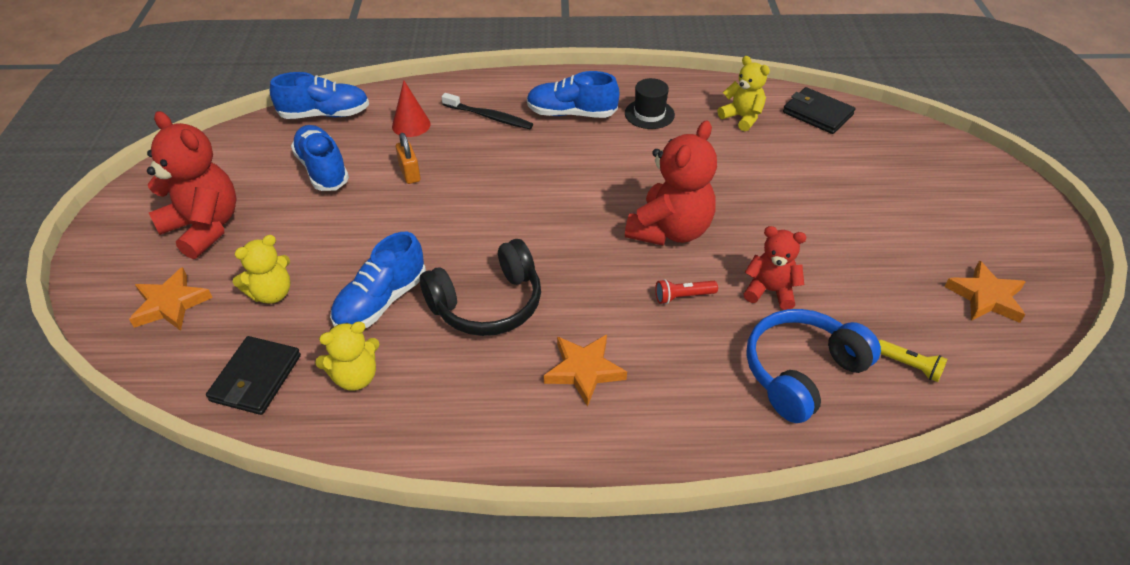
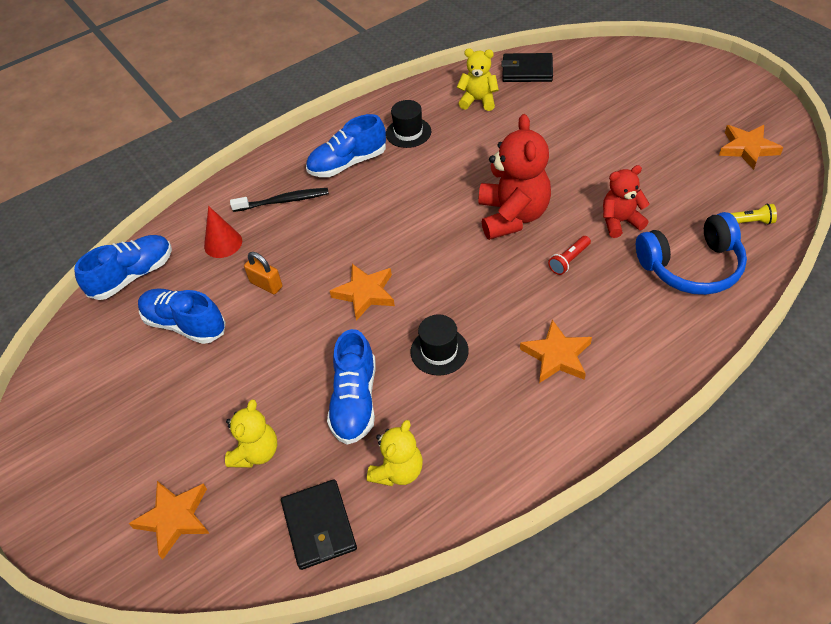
camera: 30 degrees left, 5 degrees up
(204, 227) = (130, 437): red teddy bear -> none
(477, 223) = (365, 293): none -> orange star
(487, 304) = (439, 351): black headphones -> black hat
(801, 372) = (691, 267): blue headphones -> blue headphones turned 120 degrees counterclockwise

